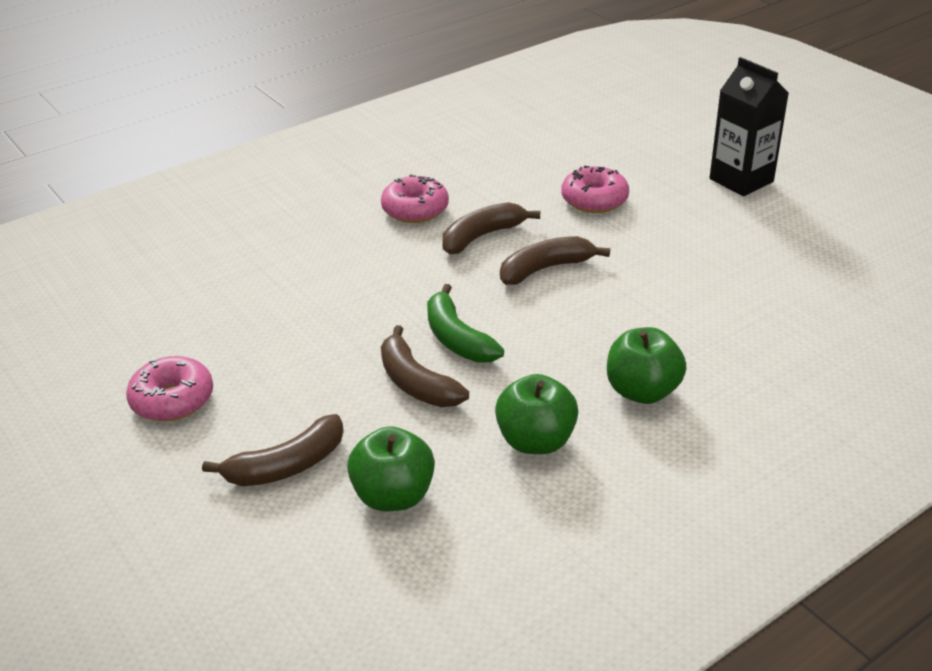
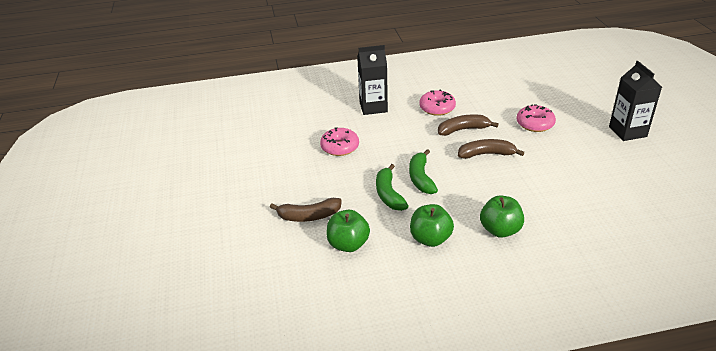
camera: 25 degrees right, 0 degrees up
(172, 400) = (276, 172): pink donut -> pink donut (340, 147)
(297, 233) = (373, 107): none -> black carton
(416, 383) = (389, 194): brown banana -> green banana

